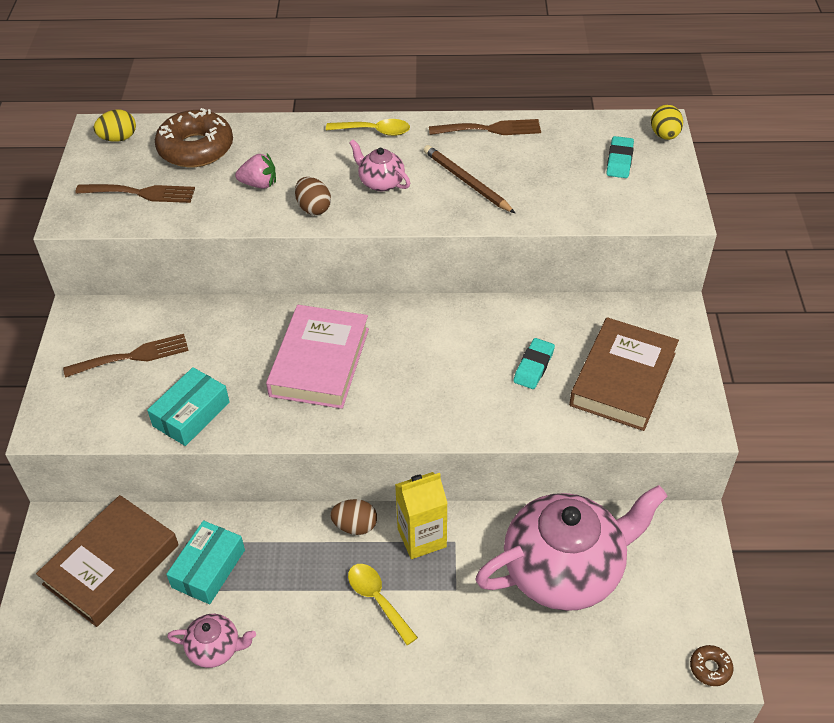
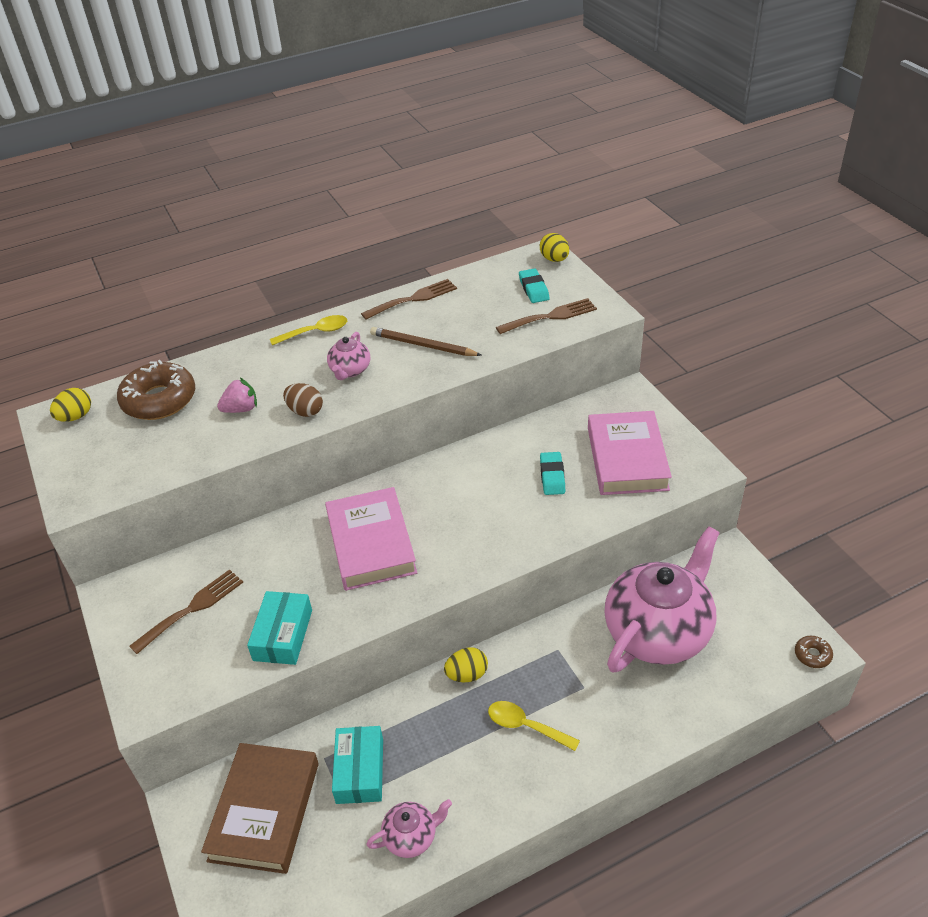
camera: 25 degrees left, 5 degrees down
(141, 193) = (132, 455): brown fork -> brown fork (551, 316)
(355, 526) = (467, 674): brown egg -> yellow egg
(380, 182) = (350, 370): pink teapot -> pink teapot turned 90 degrees counterclockwise
(422, 538) = (529, 658): yellow carton -> none
(623, 379) = (627, 458): brown book -> pink book

